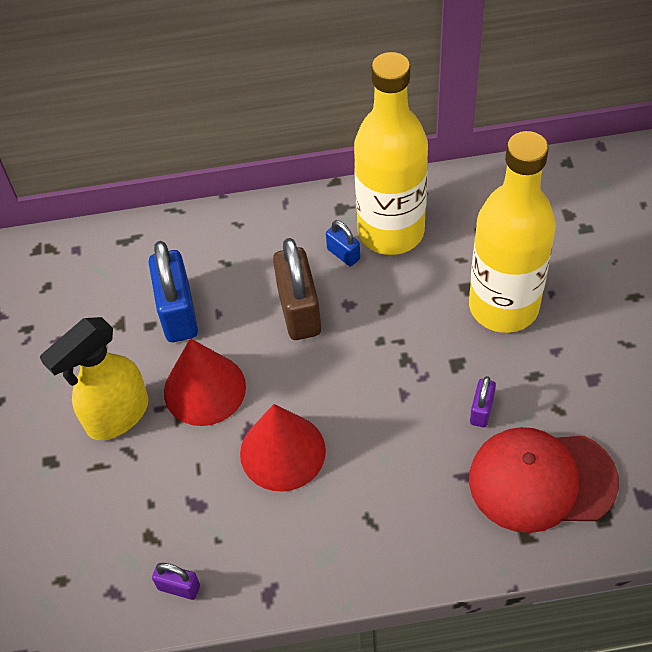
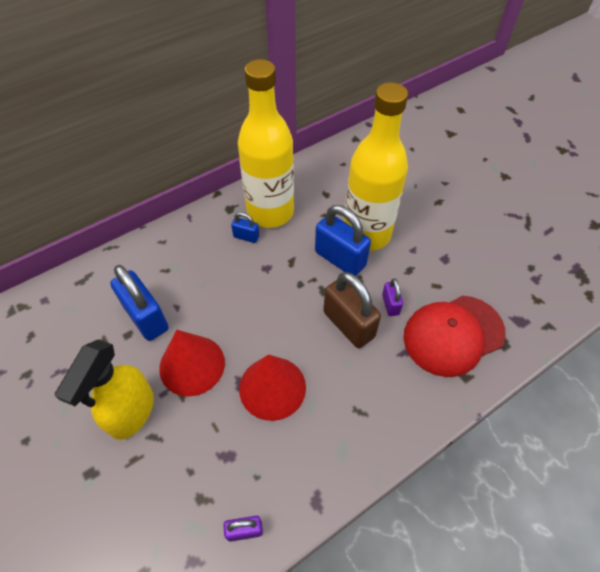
camera: 30 degrees left, 0 degrees up
(299, 311) = (234, 284): brown padlock -> brown padlock (348, 324)
(449, 327) = (340, 259): none -> blue padlock

